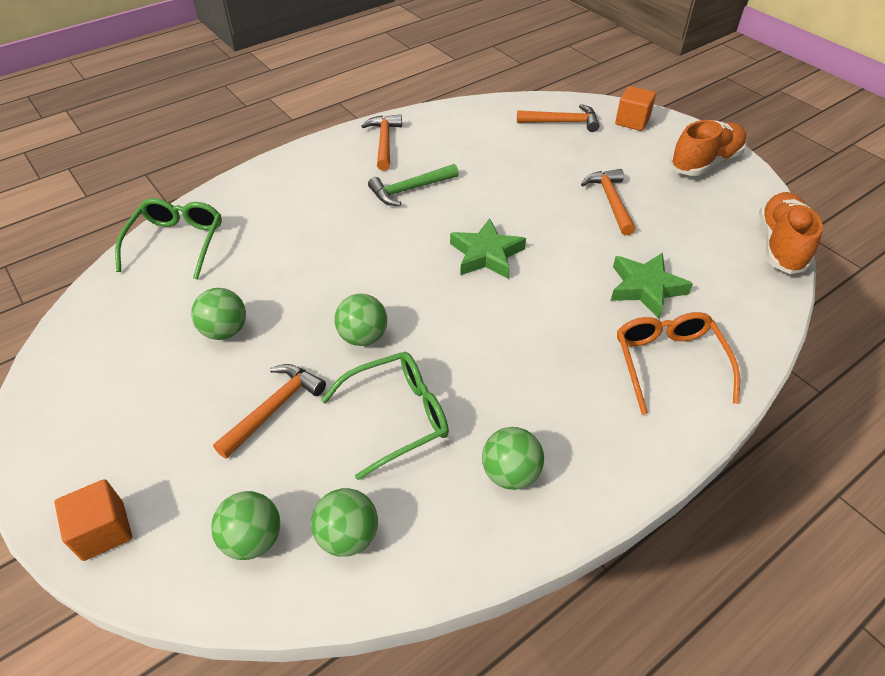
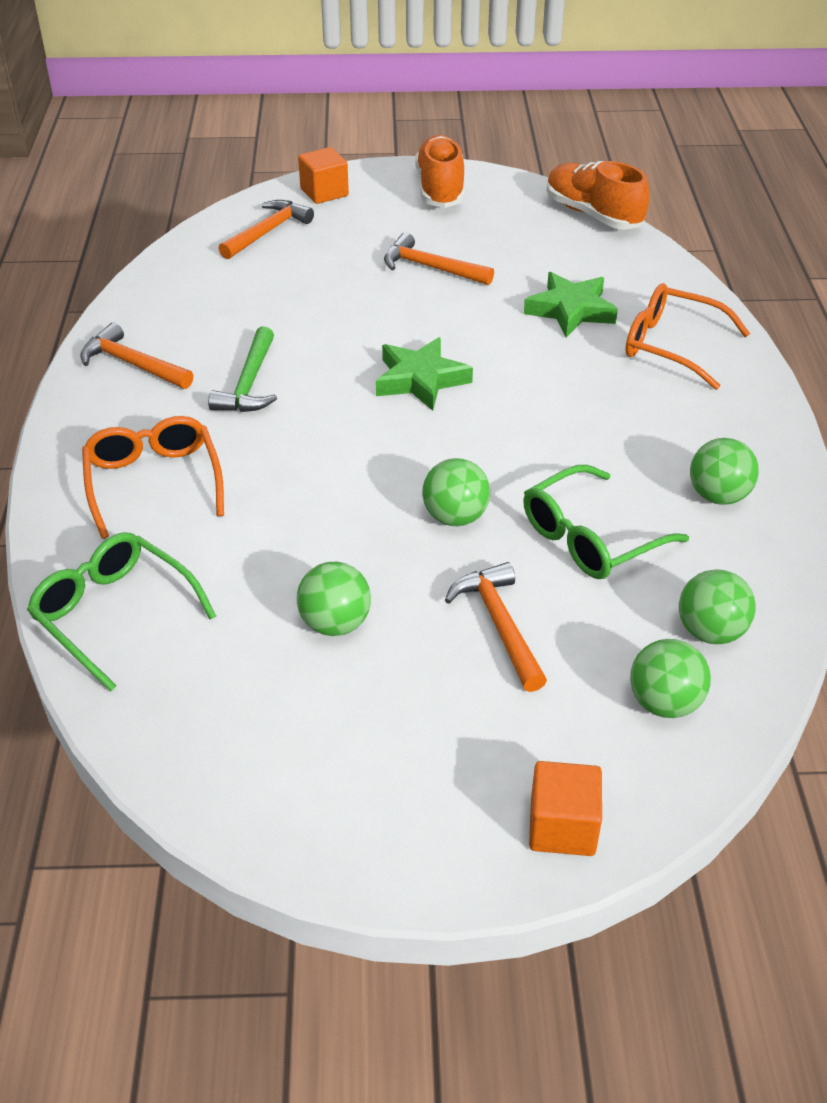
camera: 55 degrees left, 5 degrees down
(292, 201) = (153, 482): none -> orange glasses
(397, 416) = (590, 538): green glasses -> green glasses turned 135 degrees counterclockwise

